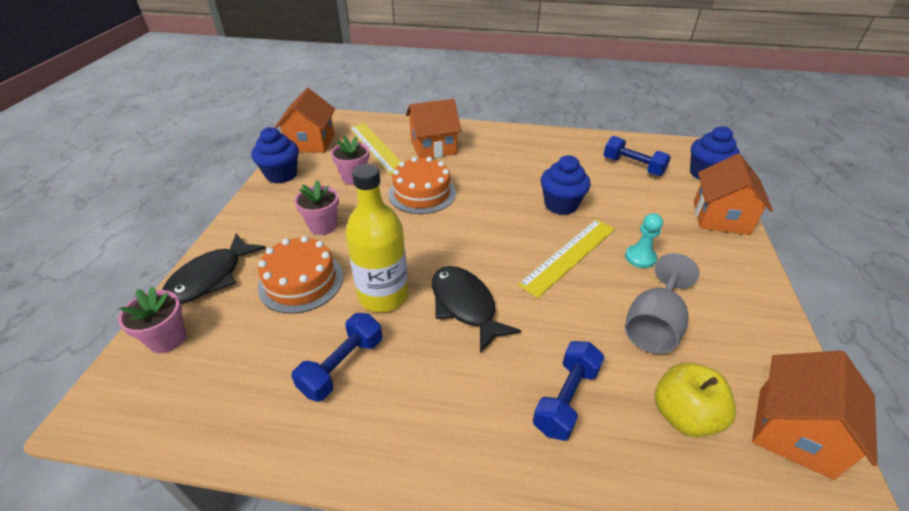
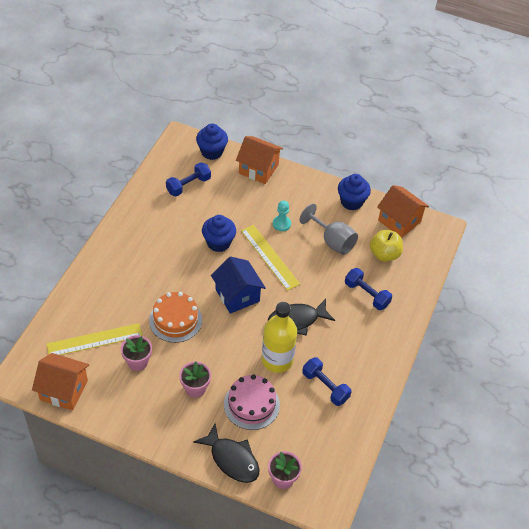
camera: 80 degrees left, 10 degrees up
(281, 175) = (112, 415): blue cupcake -> blue cupcake (351, 202)
(301, 281) = (251, 404): orange cake -> pink cake
(433, 147) = (111, 299): orange house -> none
(483, 236) = (237, 295): none -> blue house

